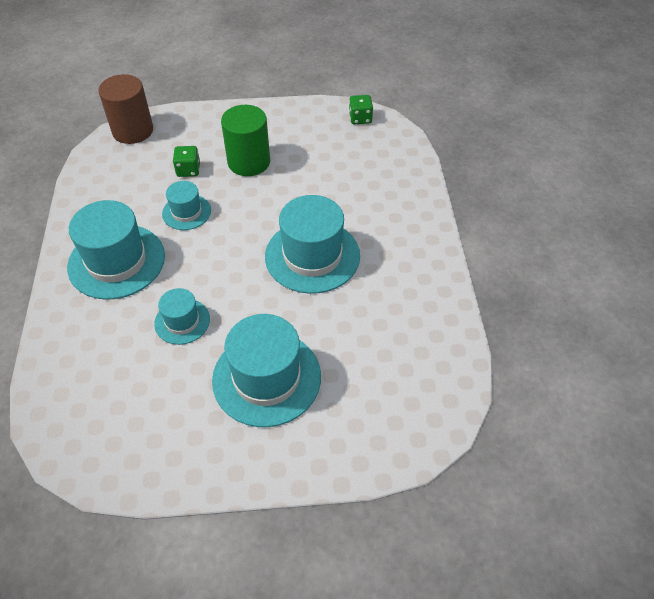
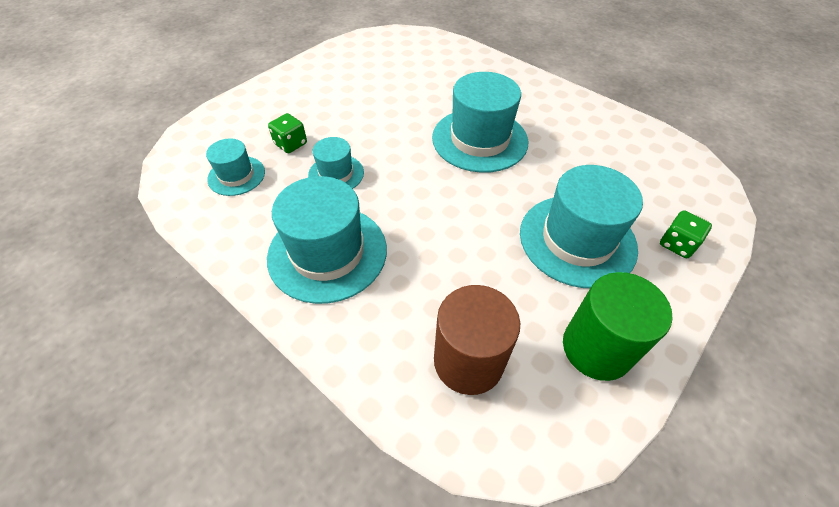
camera: 45 degrees left, 0 degrees up
(133, 131) = (188, 145): brown cylinder -> brown cylinder (468, 361)
(182, 321) = (456, 253): turquoise hat -> turquoise hat (236, 176)
(249, 162) = (336, 109): green cylinder -> green cylinder (596, 348)
(360, 118) = (379, 40): green dice -> green dice (677, 244)

